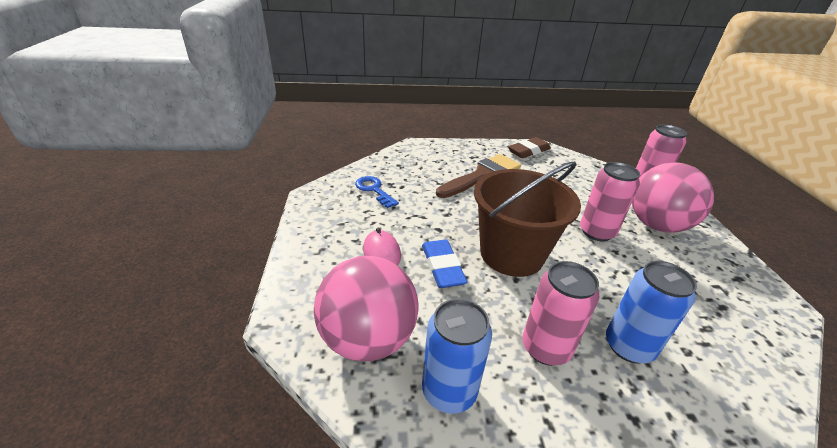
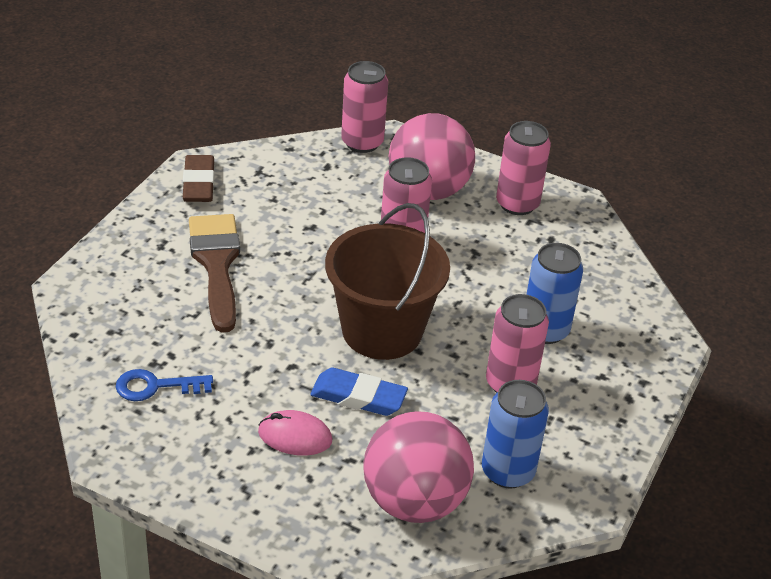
camera: 60 degrees left, 5 degrees up
(720, 272) = (517, 204): none -> pink can

